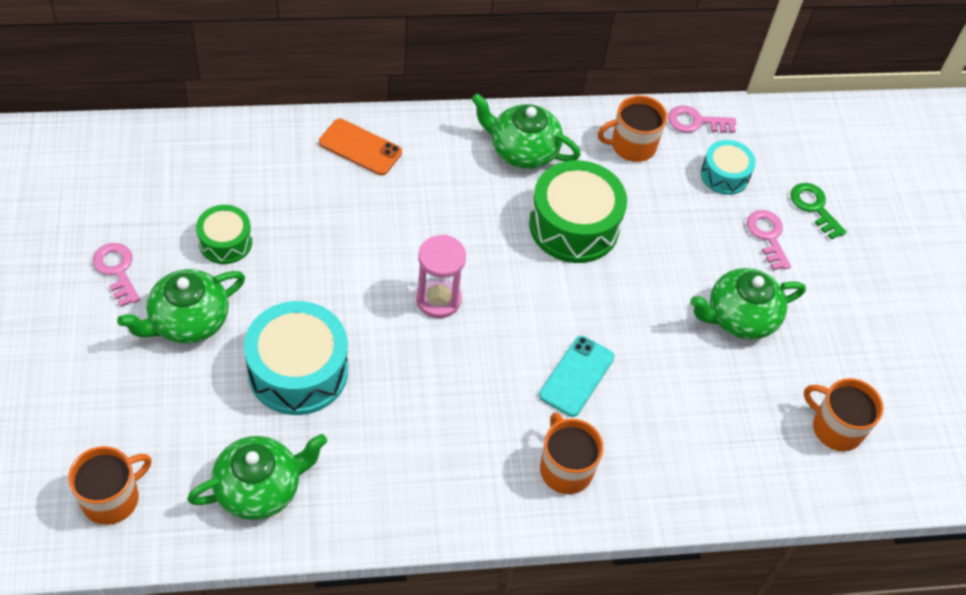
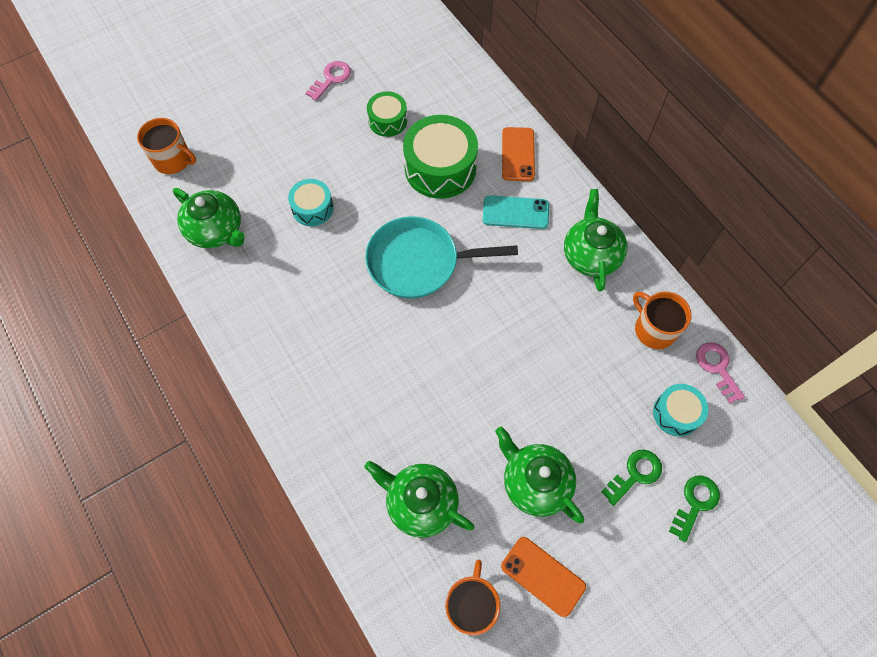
camera: 70 degrees right, 10 degrees up
(188, 321) = (316, 132): green teapot -> green teapot (420, 503)
(298, 371) = (312, 208): turquoise drum -> turquoise drum, size x0.56
(438, 299) = (418, 262): pink hourglass -> turquoise pan
(565, 468) = (323, 408): orange mug -> none
(574, 225) = (544, 321): green drum -> green drum (440, 168)
(576, 376) = (406, 382): turquoise phone -> turquoise phone (515, 212)
(767, 236) = (635, 474): pink key -> green key
(831, 356) = (543, 576): none -> orange phone

